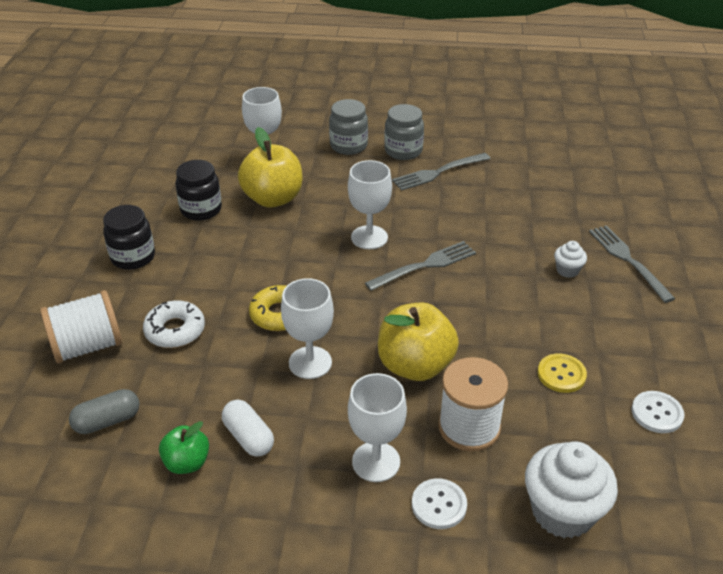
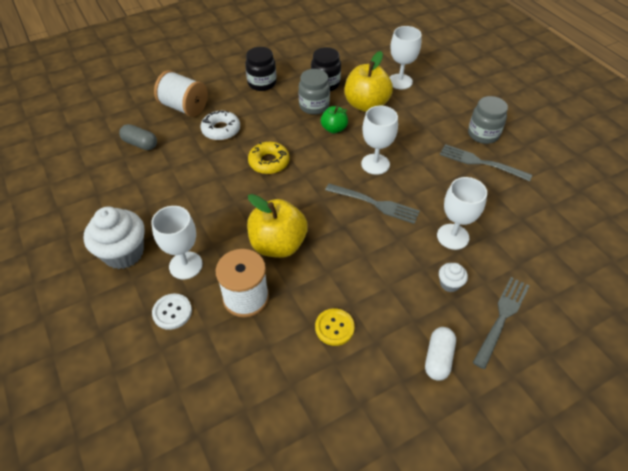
camera: 55 degrees right, 10 degrees up
(187, 463) = (133, 188): green apple -> green apple (334, 129)
(249, 437) = (166, 201): white capsule -> white capsule (438, 358)
(310, 362) = (241, 196): white goblet -> white goblet (453, 236)
(348, 146) = (456, 107): grey jar -> grey jar (314, 106)
(562, 512) = (207, 382): white cupcake -> white cupcake (123, 253)
(657, 413) = (342, 406): white button -> none

